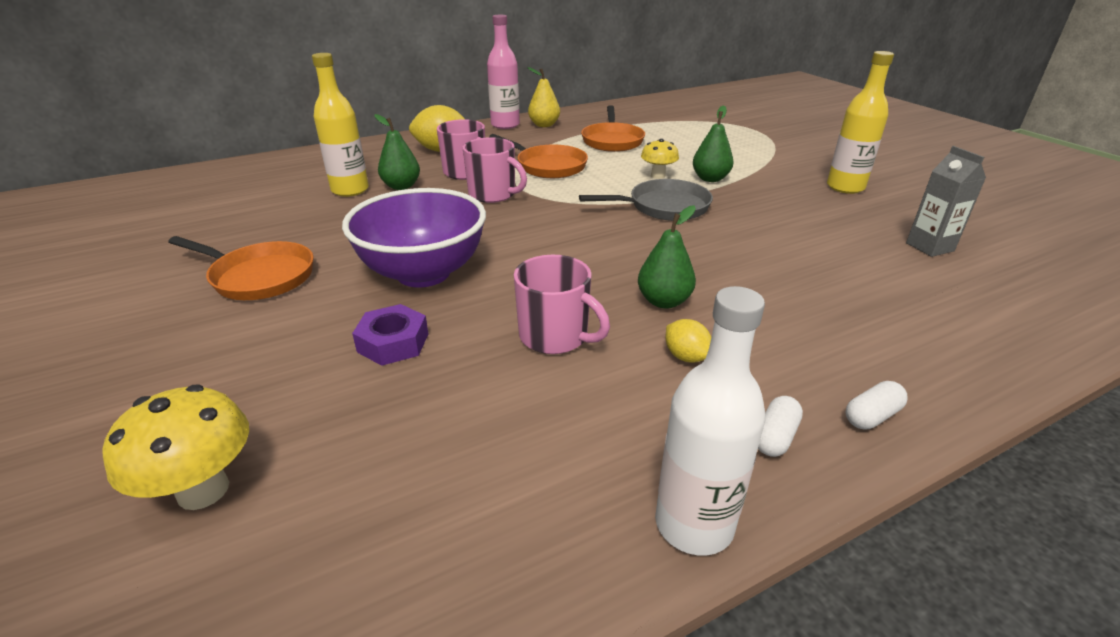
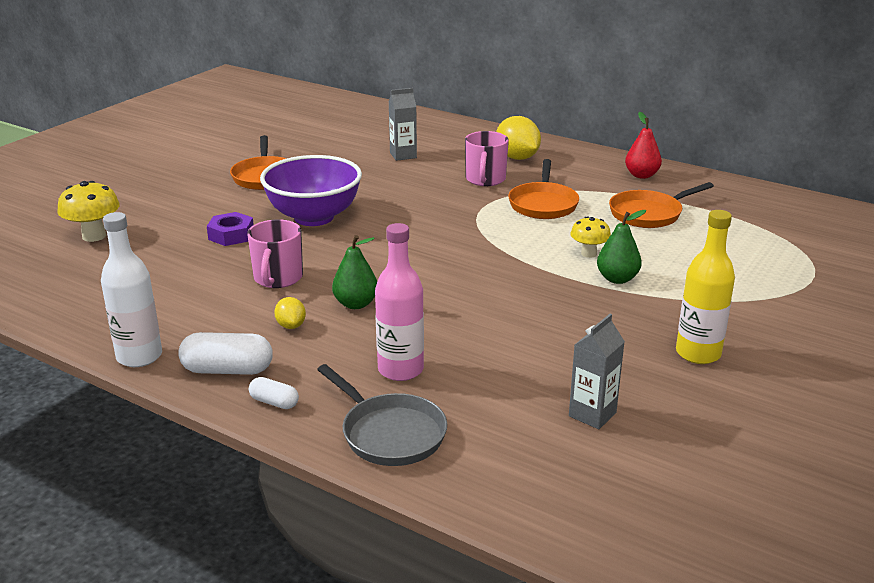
camera: 60 degrees right, 5 degrees down
(350, 190) = (403, 155): yellow bottle -> grey carton
(401, 186) = (430, 168): green pear -> none
(493, 194) = (457, 201): pink mug -> none
(505, 125) = (613, 161): pink bottle -> pink bottle (400, 370)
(544, 125) = (641, 175): yellow pear -> red pear
(663, 207) = (520, 271): grey pan -> grey pan (389, 433)
(686, 356) = (291, 325): yellow lemon -> yellow lemon turned 45 degrees counterclockwise
(775, 437) = (227, 370): white capsule -> white capsule, size x1.78

